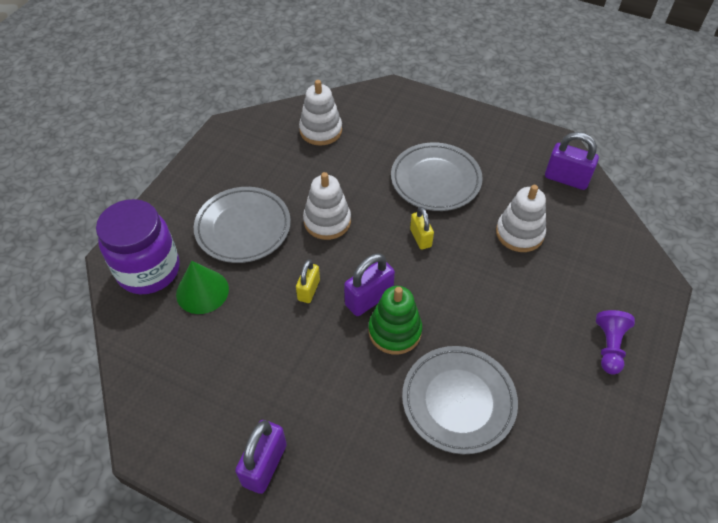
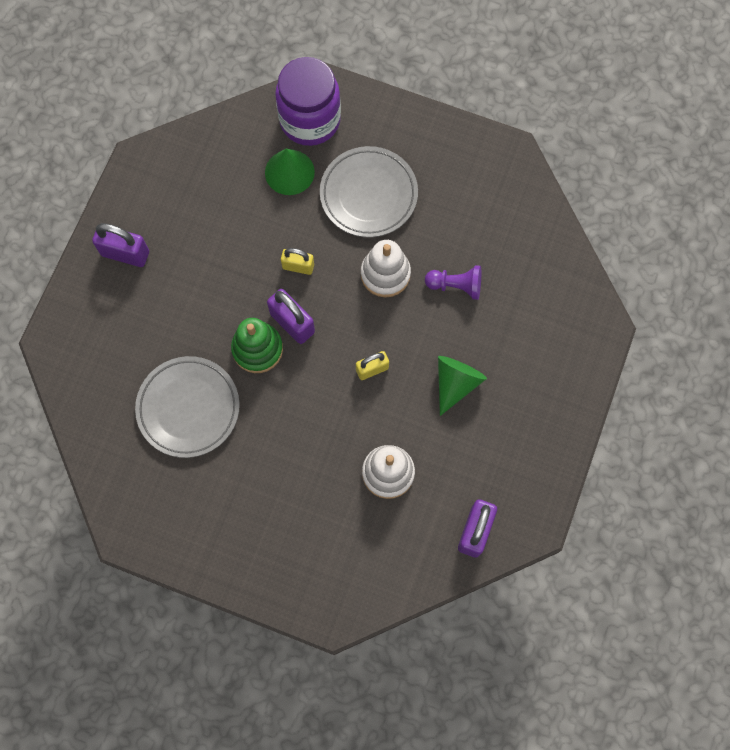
camera: 85 degrees right, 20 degrees up
(321, 130) = (519, 252): white stacking toy -> none
(435, 180) = (455, 383): grey plate -> green cone
(609, 346) = (253, 553): purple pawn -> purple pawn (456, 286)

